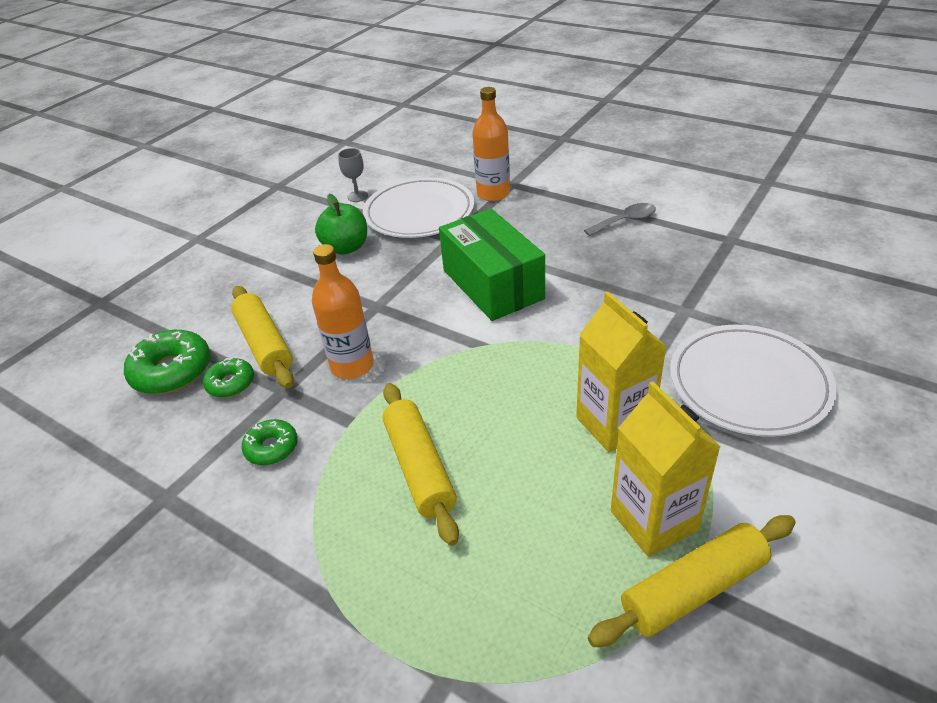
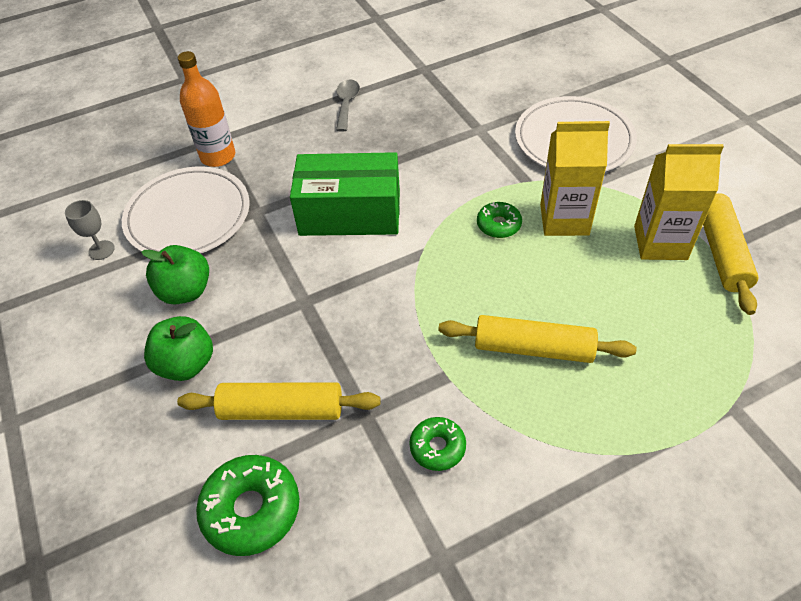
camera: 60 degrees left, 10 degrees up
(231, 383) = (318, 457): green donut -> green donut (498, 225)
(281, 281) = (186, 364): none -> green apple
(352, 366) = (374, 349): orange bottle -> none

